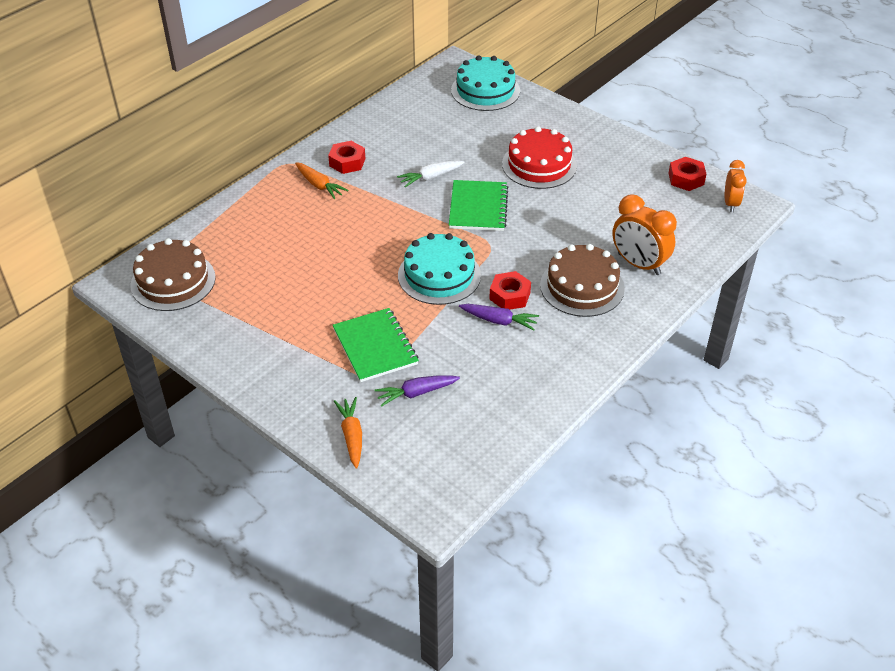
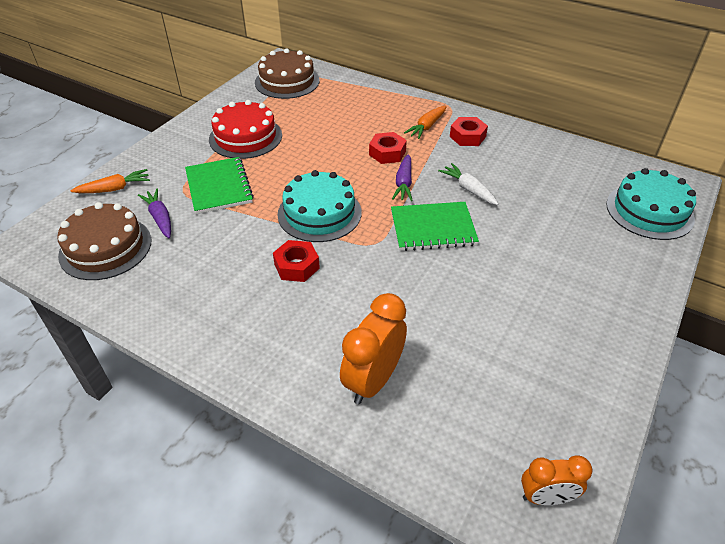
camera: 80 degrees right, 0 degrees up
(375, 346) = (219, 187): green notebook -> green notebook turned 75 degrees counterclockwise
(499, 321) = (257, 262): purple carrot -> purple carrot (403, 183)
(539, 165) = (531, 269): red cake -> red cake (245, 137)
(582, 286) = (321, 325): brown cake -> brown cake (105, 247)
(686, 179) = (580, 431): red nut -> red nut (387, 153)

